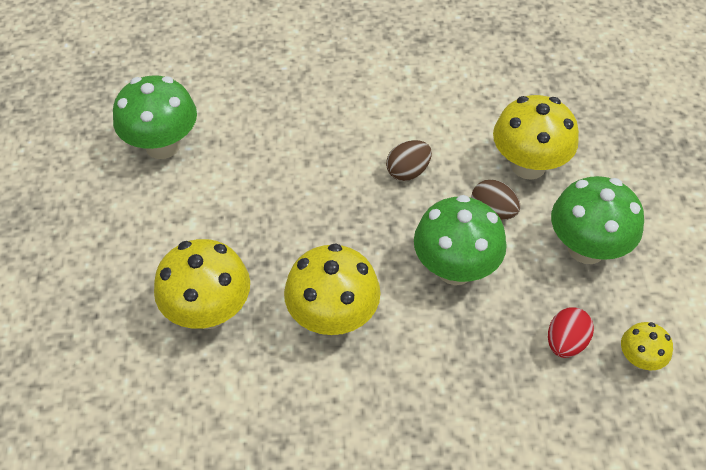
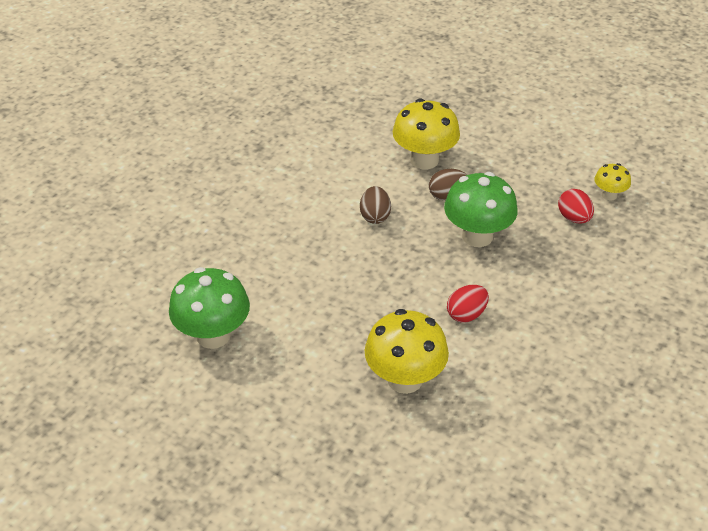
camera: 55 degrees left, 10 degrees down
(333, 317) = (466, 314): yellow mushroom -> red egg
(586, 248) = (512, 171): green mushroom -> none

